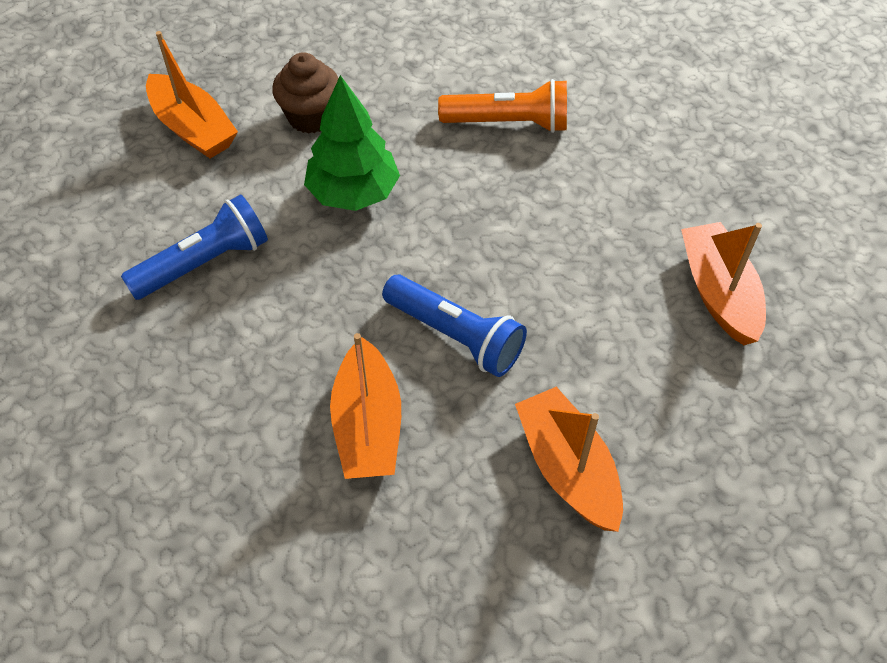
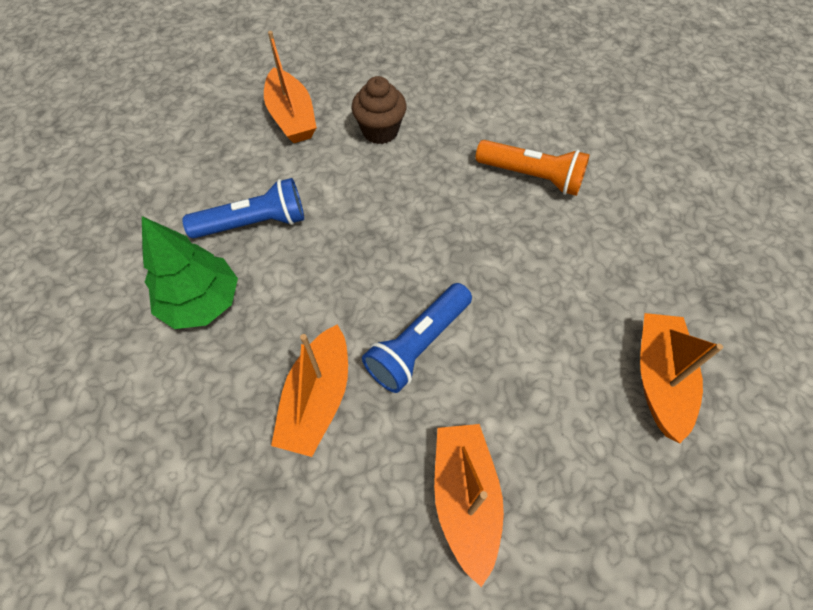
camera: 20 degrees right, 5 degrees up
(353, 193) = (387, 200): green tree -> green tree (202, 302)
(455, 336) = (418, 345): blue flashlight -> blue flashlight turned 75 degrees clockwise

